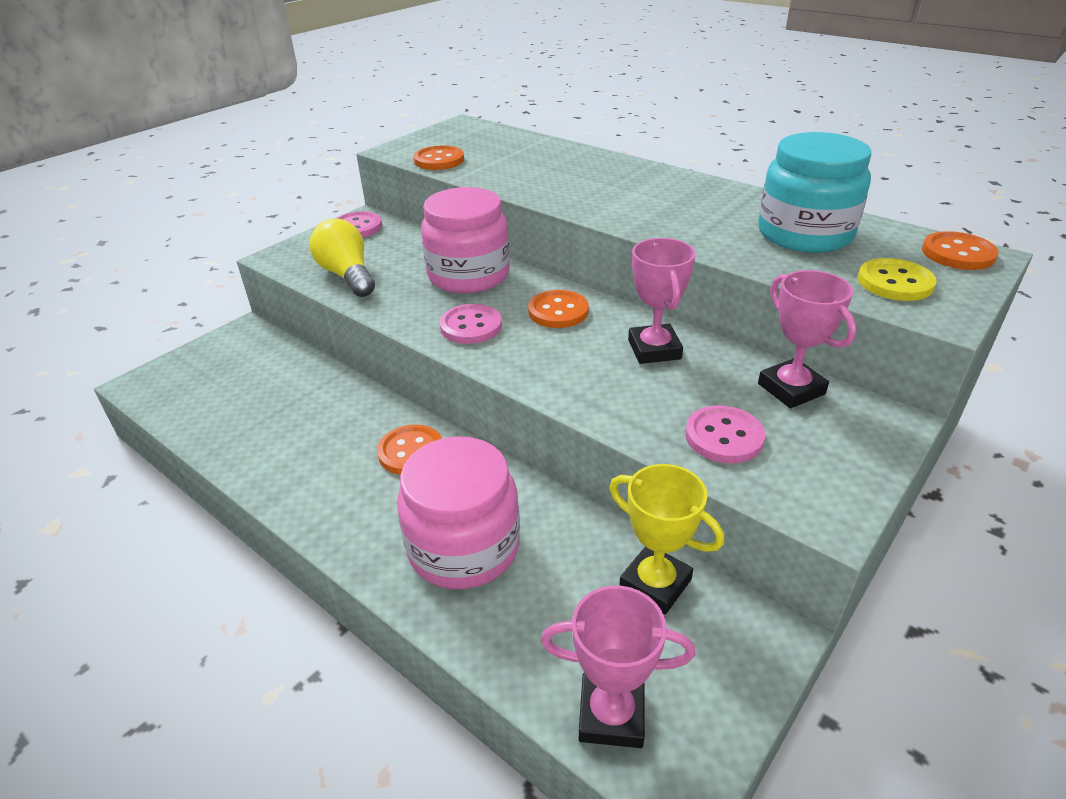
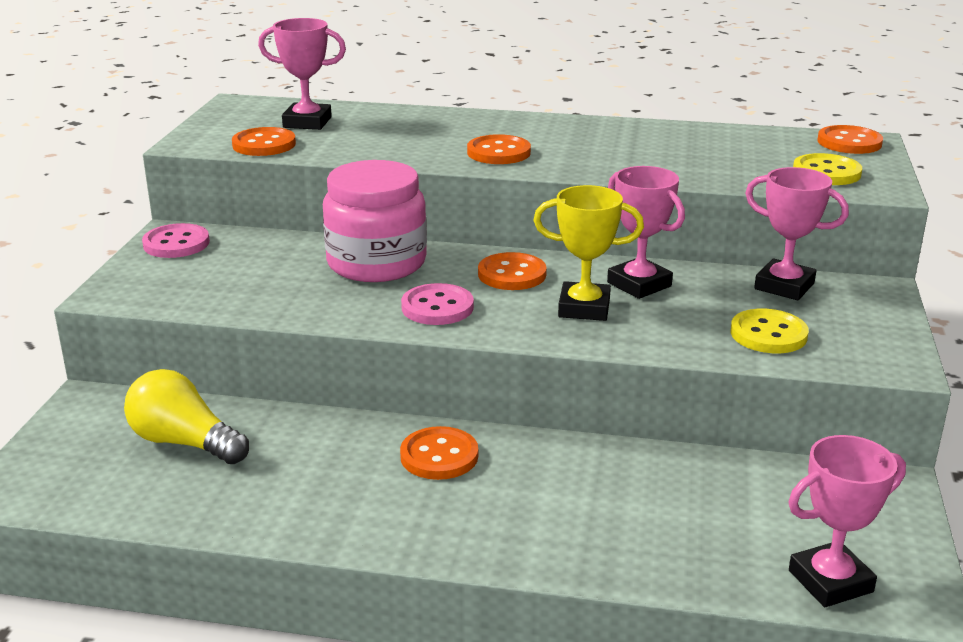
camera: 30 degrees left, 10 degrees down
(347, 275) = (231, 293): yellow light bulb -> yellow light bulb (184, 442)
(464, 547) = (582, 514): pink jar -> none
(490, 147) = (307, 122): none -> pink trophy
(602, 199) = (498, 152): none -> orange button
(655, 584) = (775, 483): yellow trophy -> yellow trophy (584, 308)
(724, 437) = (768, 334): pink button -> yellow button
(804, 234) = (717, 149): turquoise jar -> none

